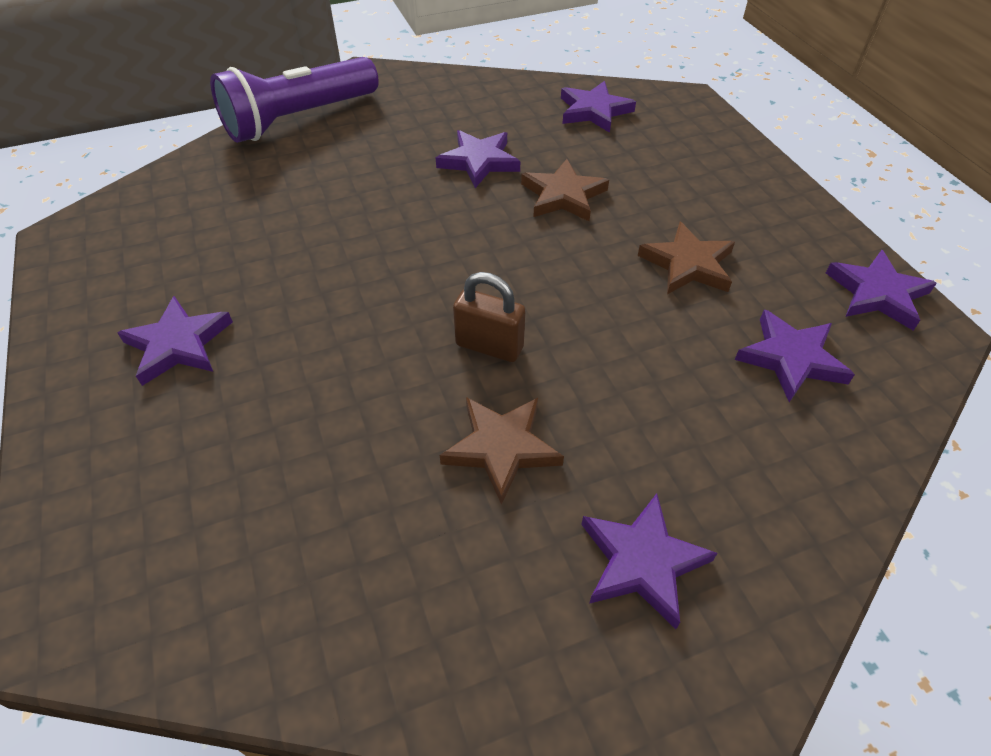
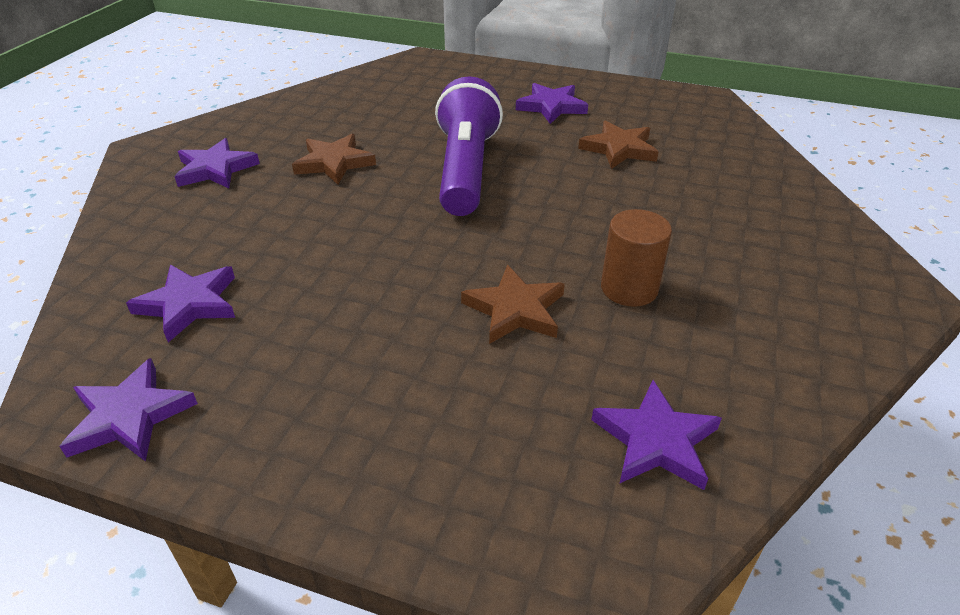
camera: 130 degrees right, 10 degrees down
(299, 119) = (812, 220): purple flashlight -> purple flashlight (466, 170)
(479, 161) = (629, 288): purple star -> brown cylinder
(489, 346) = (405, 191): brown padlock -> none
(688, 264) = (336, 323): brown star -> brown star (619, 149)

